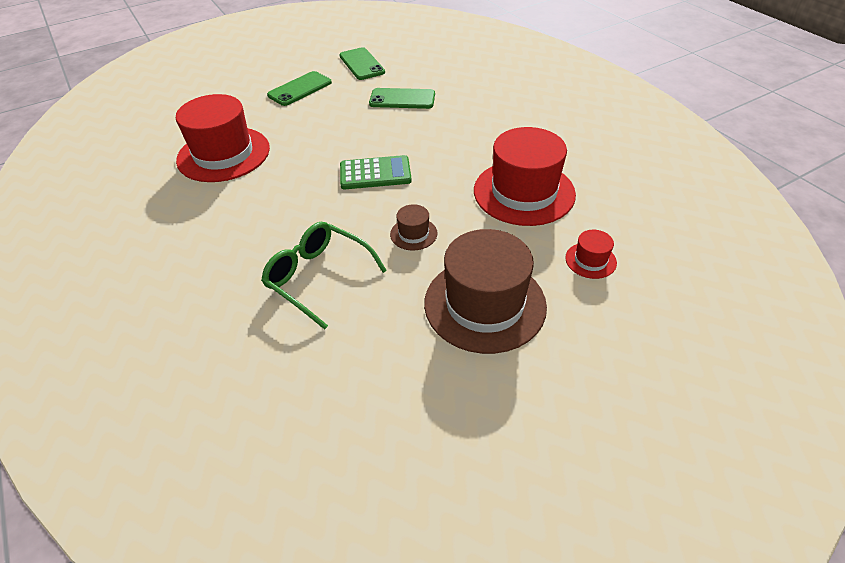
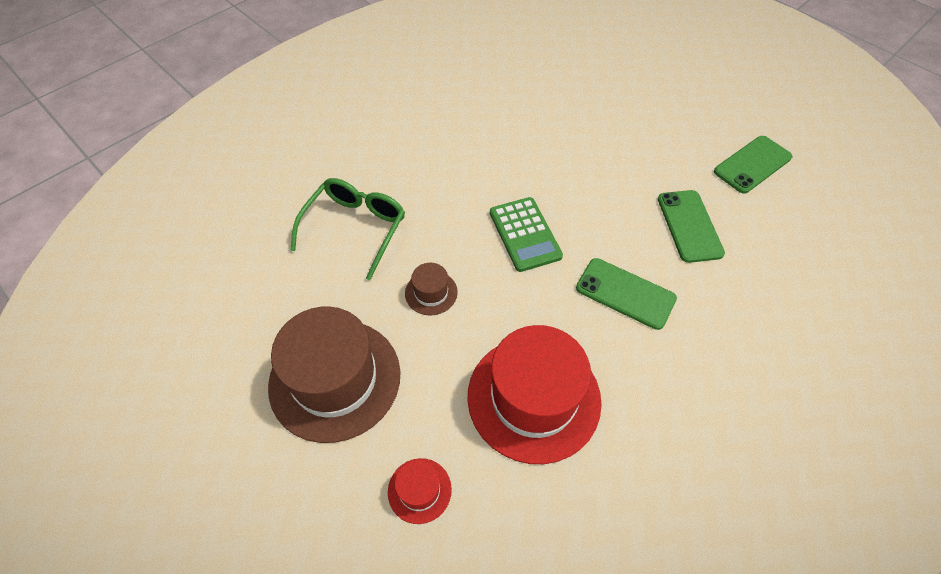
camera: 75 degrees right, 10 degrees up
(223, 154) = (518, 103): red hat -> none
(300, 89) = (663, 123): green phone -> green phone (625, 293)

